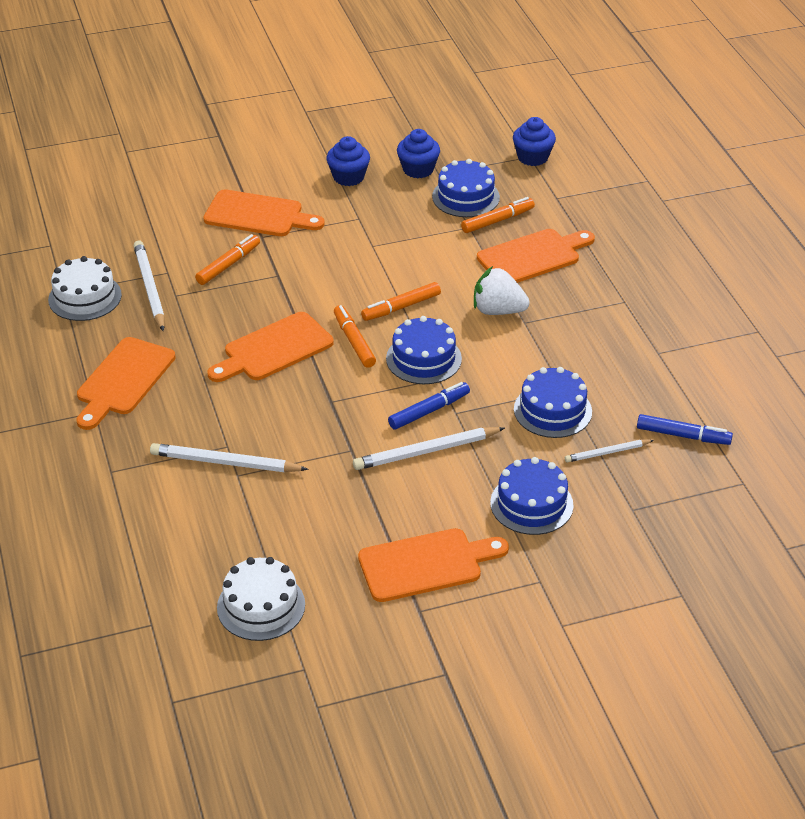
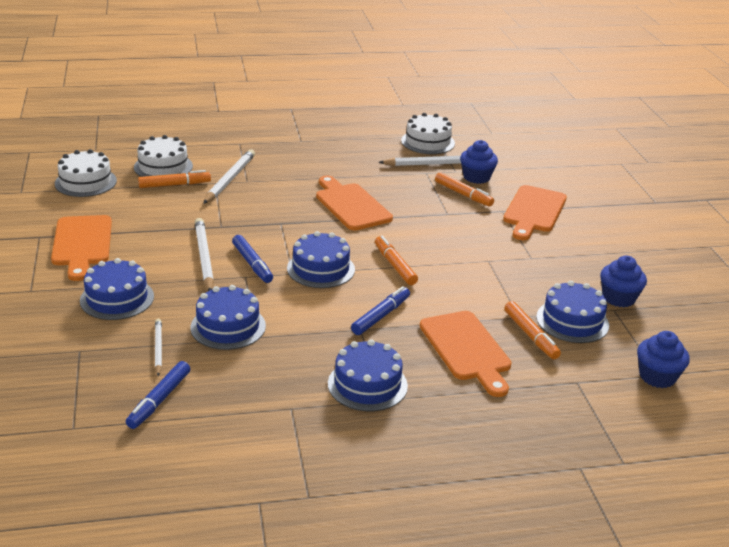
camera: 95 degrees right, 10 degrees down
(123, 380) = (331, 150): orange cutting board -> none
(199, 535) = (163, 167): none -> white cake
(348, 177) = (598, 258): blue cupcake -> blue cupcake (476, 177)
(354, 341) = (352, 239): orange marker -> orange marker (175, 185)
(498, 310) = (381, 316): white strawberry -> blue marker
(607, 311) = (367, 384): none -> blue cake

